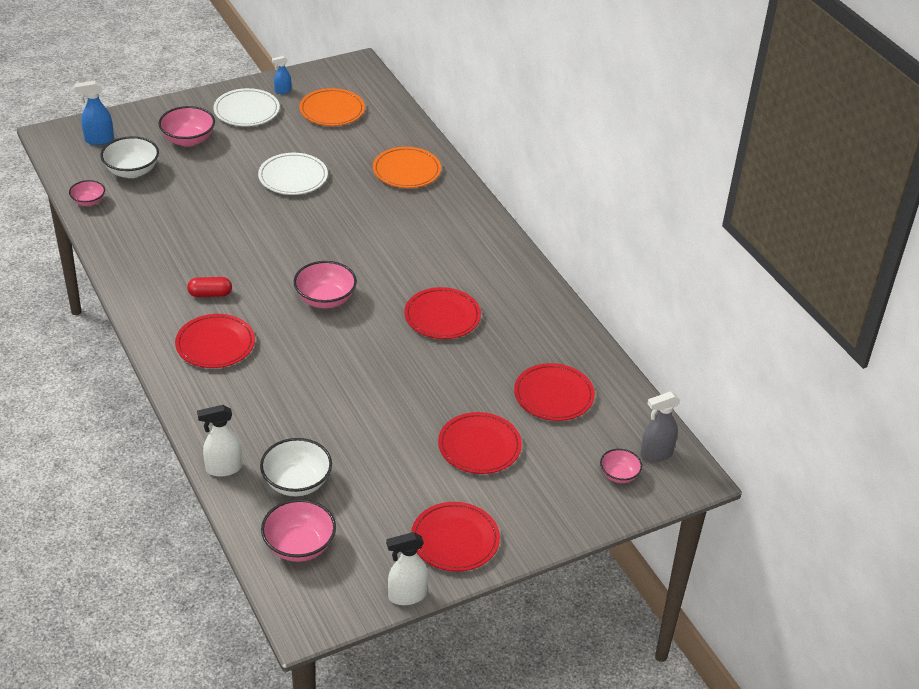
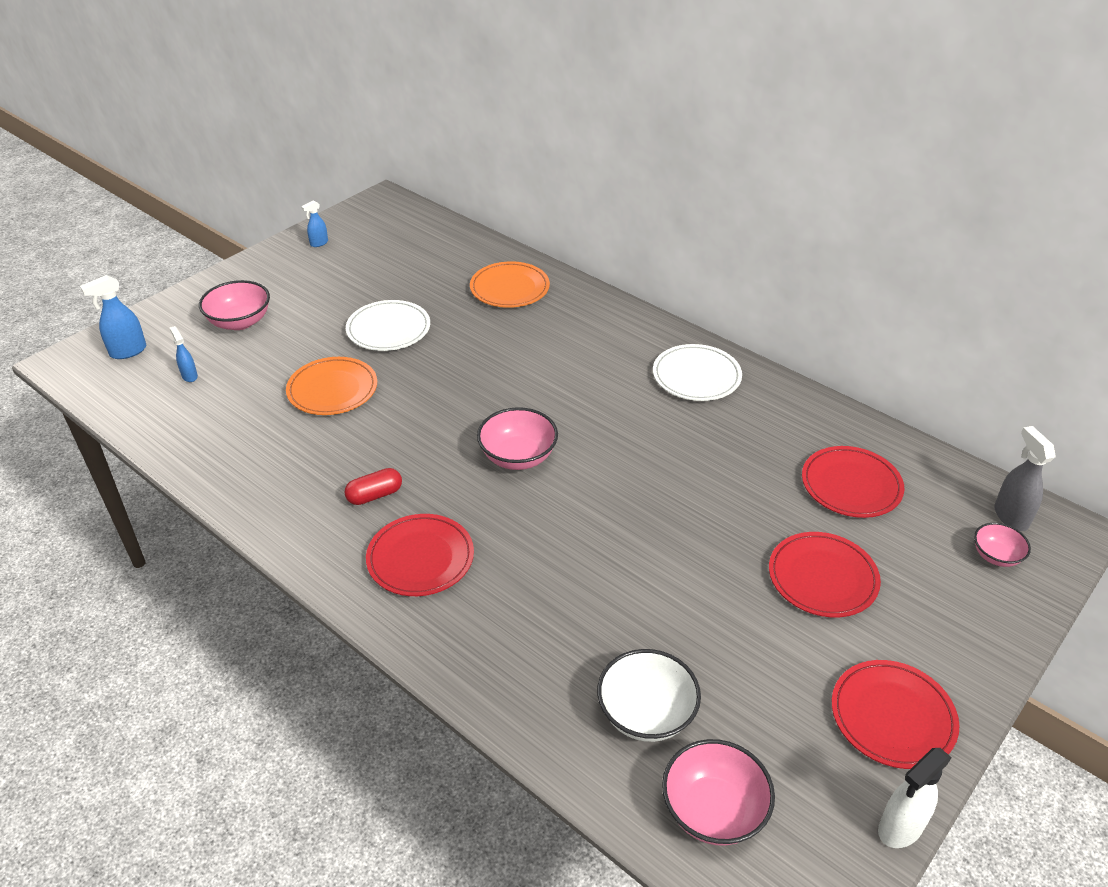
camera: 20 degrees left, 0 degrees up
(88, 202) = (152, 428): pink bowl -> none
(132, 171) = (189, 376): white bowl -> blue spray bottle
(223, 468) = (538, 731): white spray bottle -> none
(246, 110) = (290, 273): white plate -> white plate (696, 376)
(332, 110) = (386, 249): orange plate -> orange plate (332, 389)
(442, 316) = (663, 434): red plate -> none
(656, 454) = (1010, 516): grey spray bottle -> grey spray bottle turned 120 degrees clockwise

